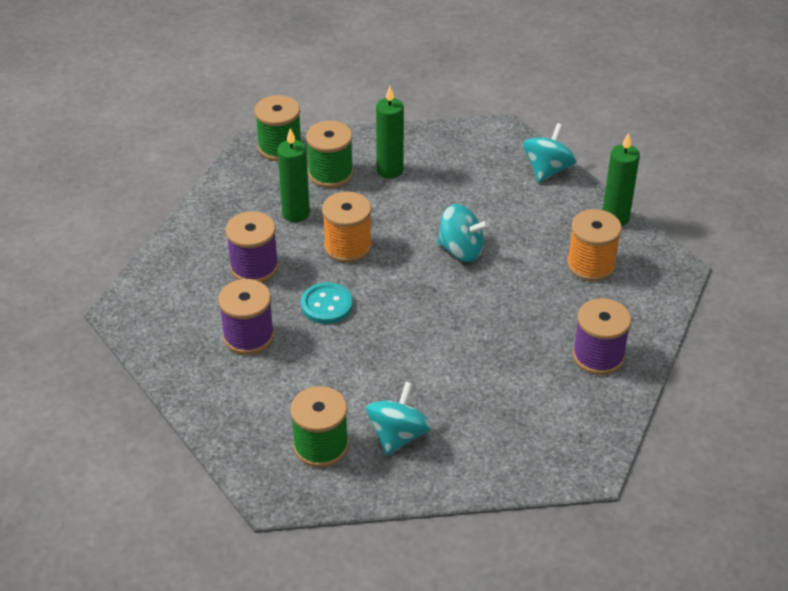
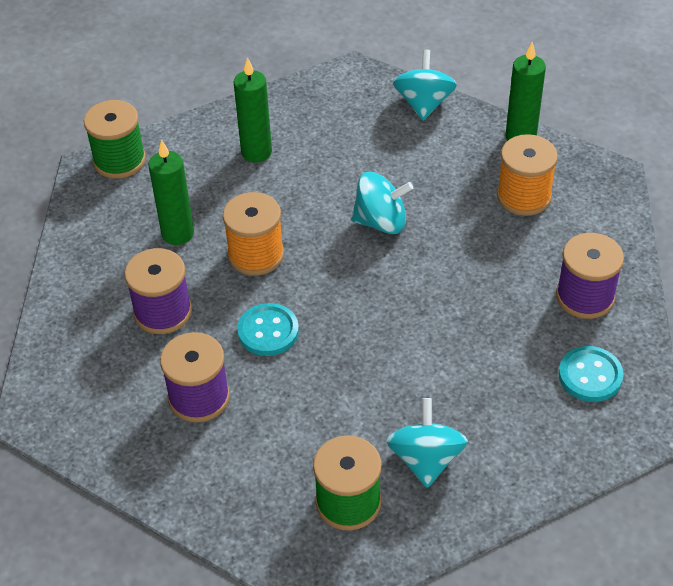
camera: 20 degrees left, 5 degrees up
(330, 173) = (193, 175): green spool -> none
(567, 416) = (590, 376): none -> turquoise button

